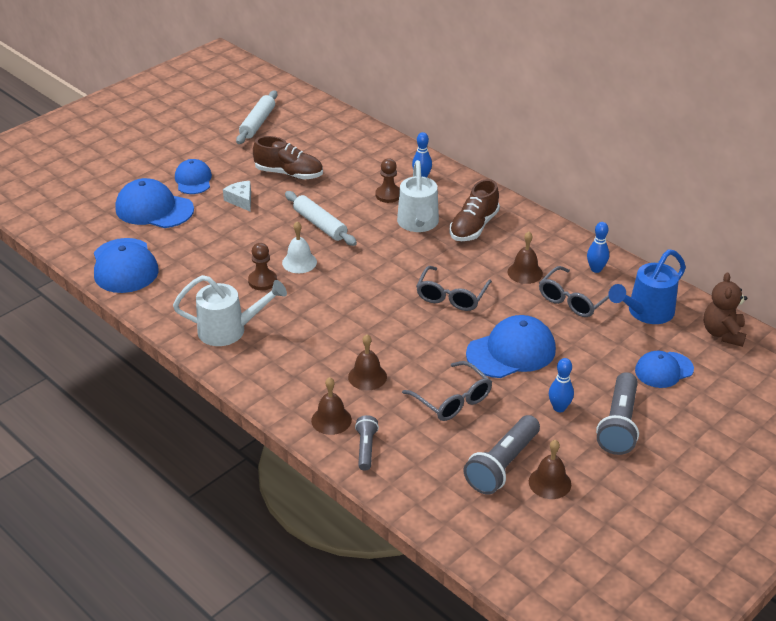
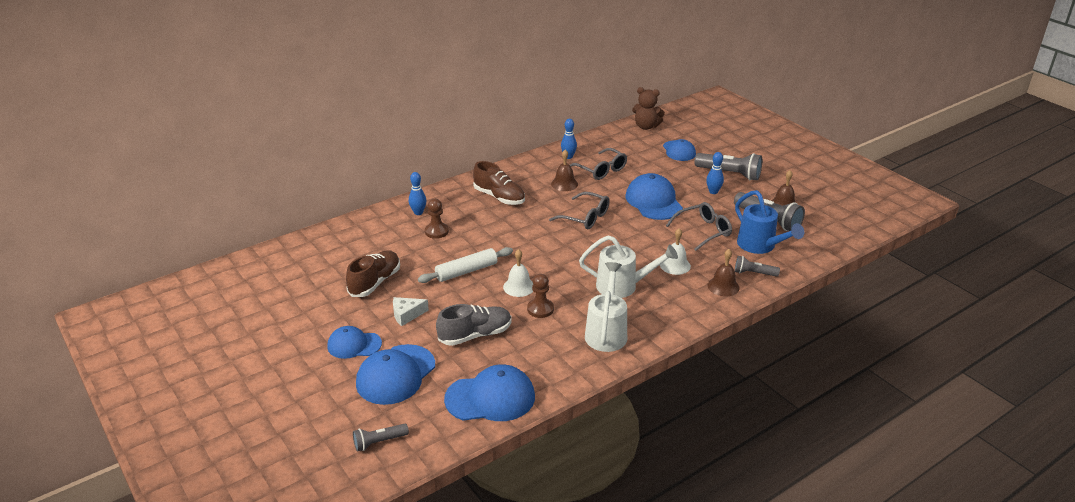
camera: 80 degrees left, 5 degrees down
(69, 215) = (379, 442): none -> grey flashlight
(215, 245) = (475, 335): none -> grey shoe
(257, 123) = (269, 296): white rolling pin -> none
(367, 376) = (675, 265): brown bell -> white bell
(418, 224) = (485, 222): white watering can -> white watering can (623, 286)
(646, 312) = (620, 147): blue watering can -> blue watering can (760, 246)

